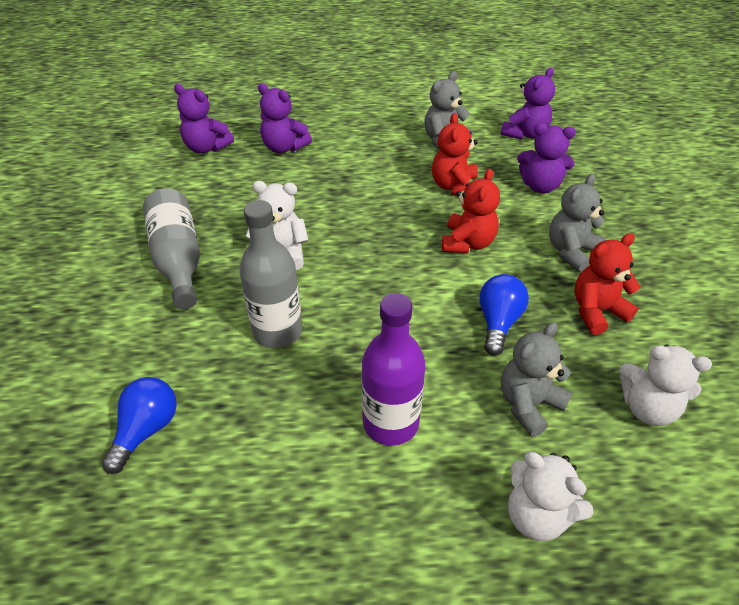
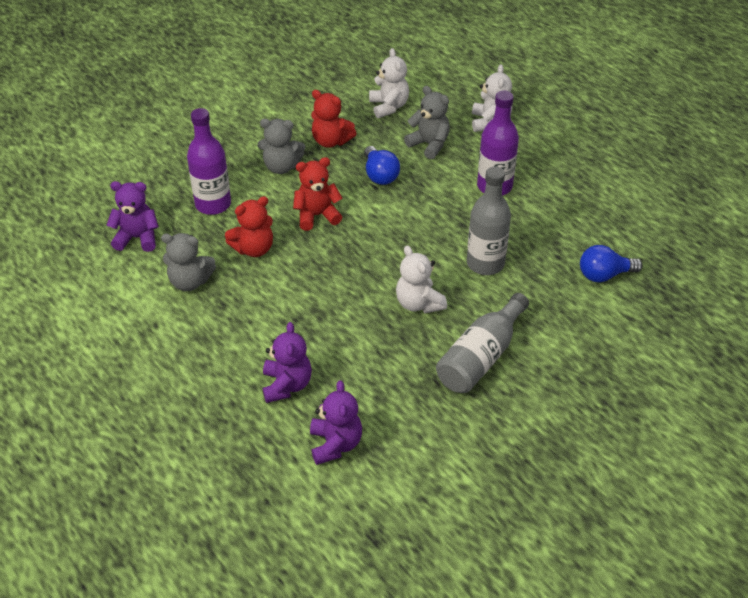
camera: 125 degrees left, 0 degrees up
(498, 322) = (380, 175): blue light bulb -> blue light bulb turned 90 degrees counterclockwise
(528, 404) = (429, 144): grey teddy bear -> grey teddy bear turned 150 degrees counterclockwise
(540, 186) = (213, 204): purple teddy bear -> purple bottle

